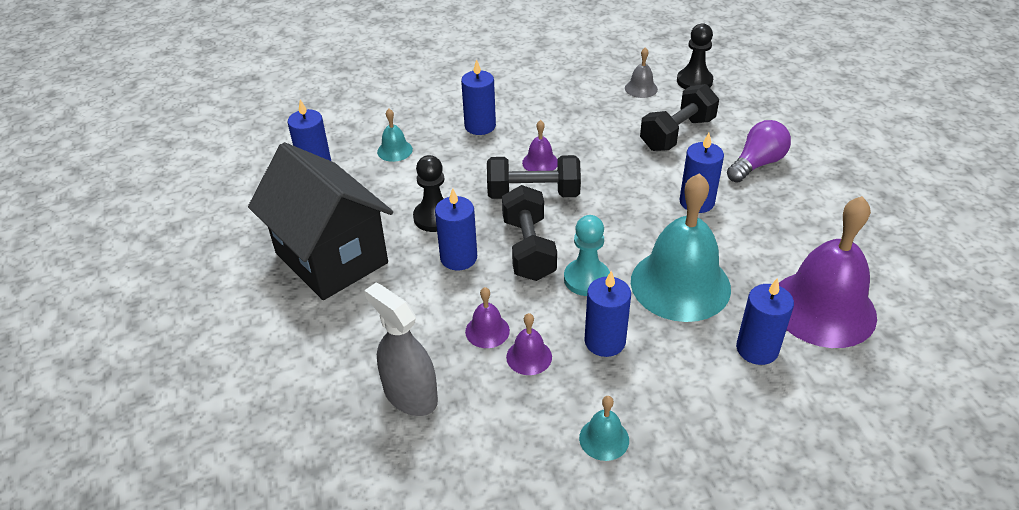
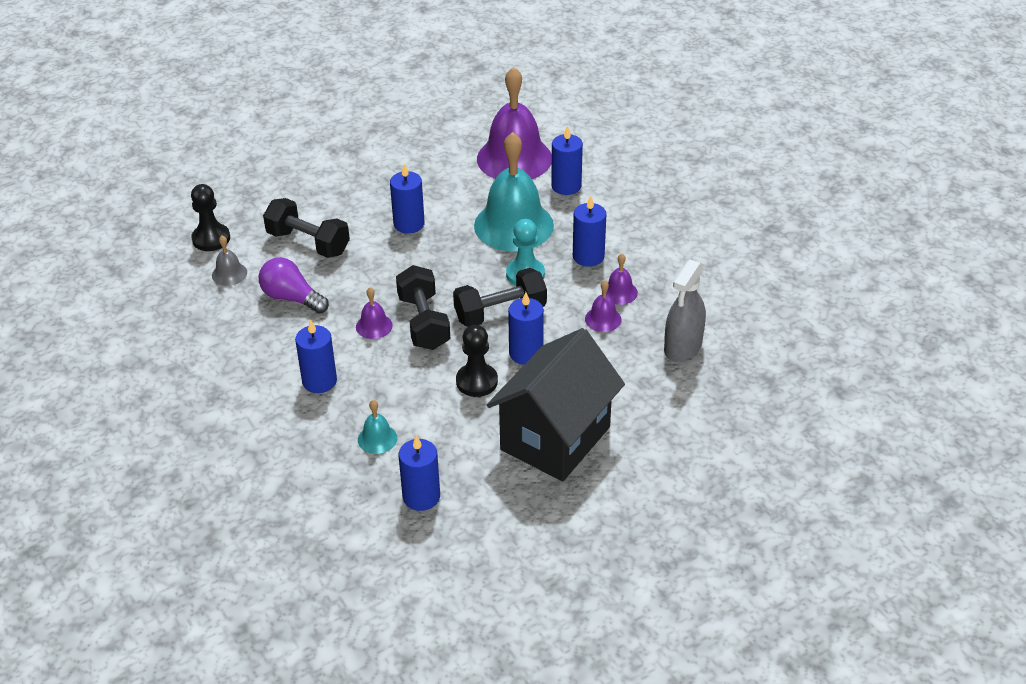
camera: 105 degrees left, 0 degrees up
(604, 439) = (675, 246): turquoise bell -> none
(757, 164) = (346, 194): purple light bulb -> purple light bulb (292, 298)

